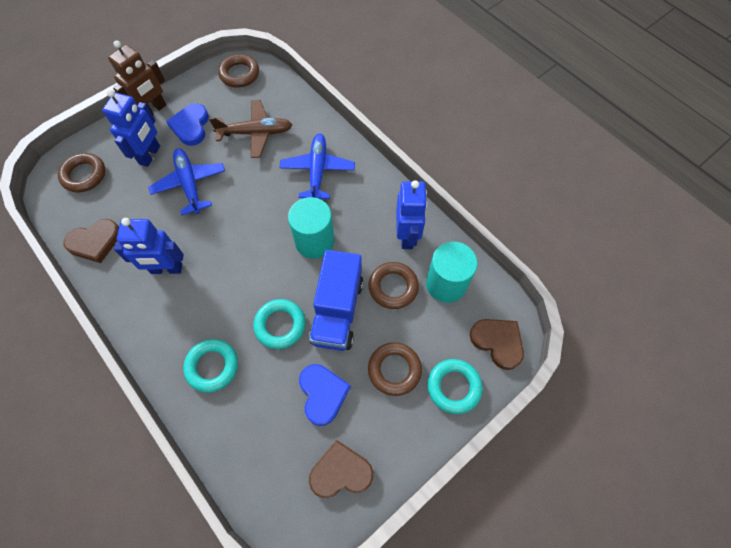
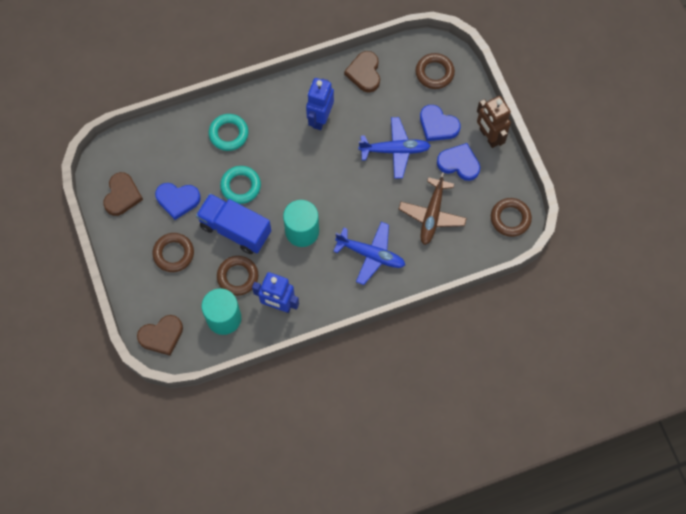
camera: 110 degrees right, 5 degrees up
(150, 155) = (438, 125): blue robot -> blue heart
(454, 387) = (143, 290): turquoise ring -> none

